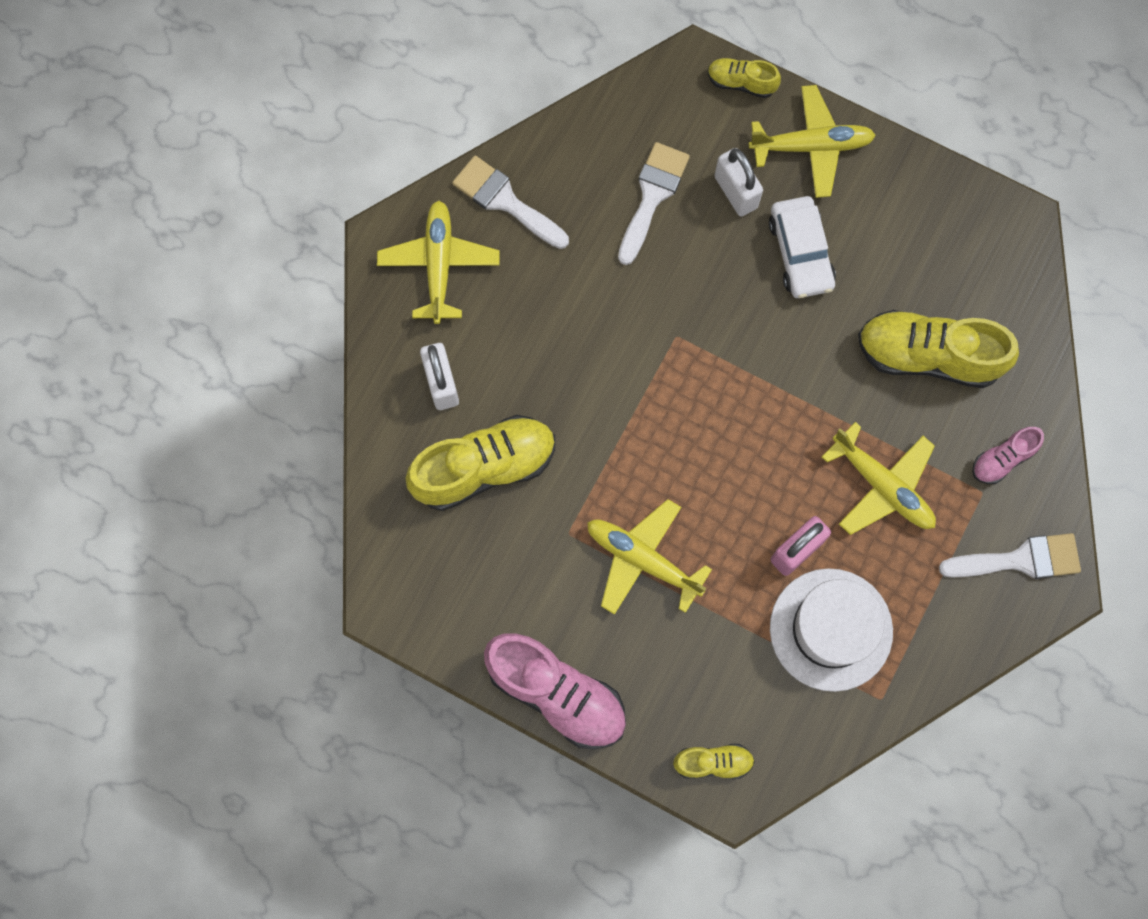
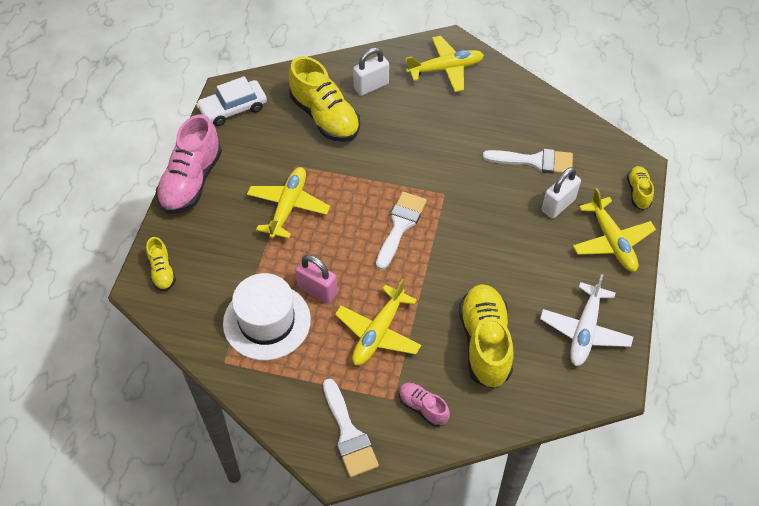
camera: 75 degrees right, 20 degrees down
(505, 201) = (499, 90): white brush -> white brush (400, 226)
(800, 253) = (530, 250): white car -> white car (233, 108)
(938, 229) = (584, 331): none -> white plane

